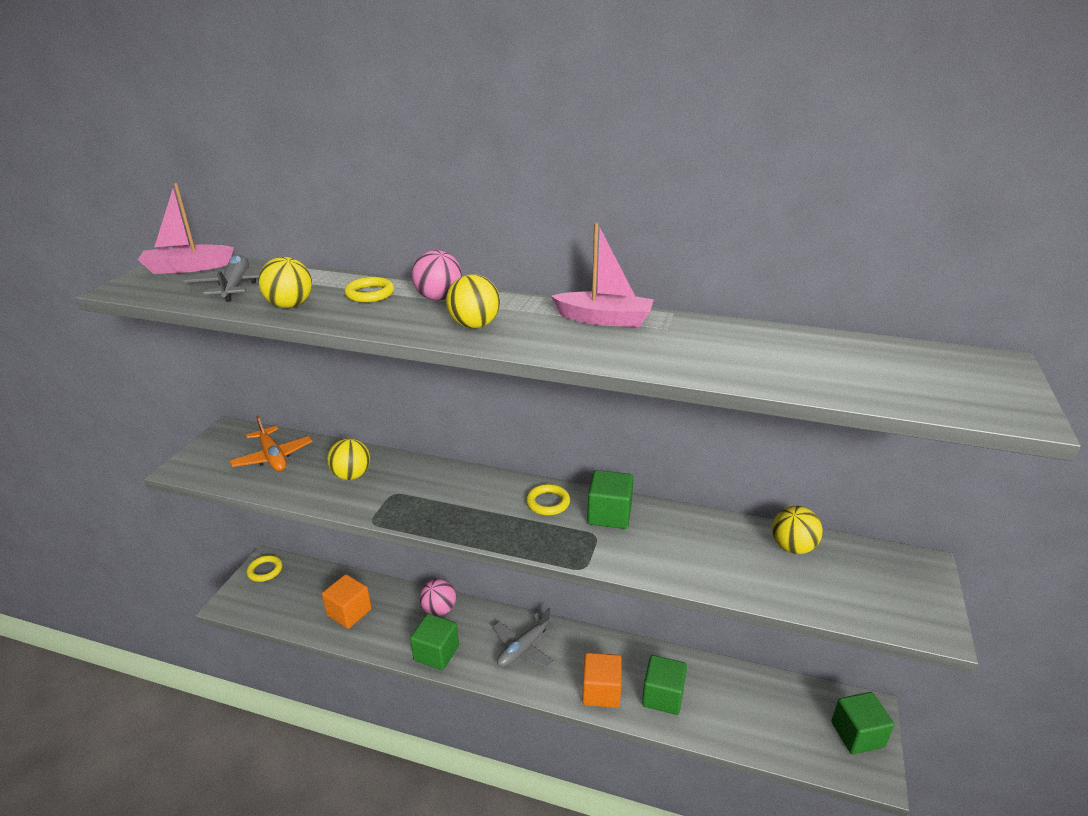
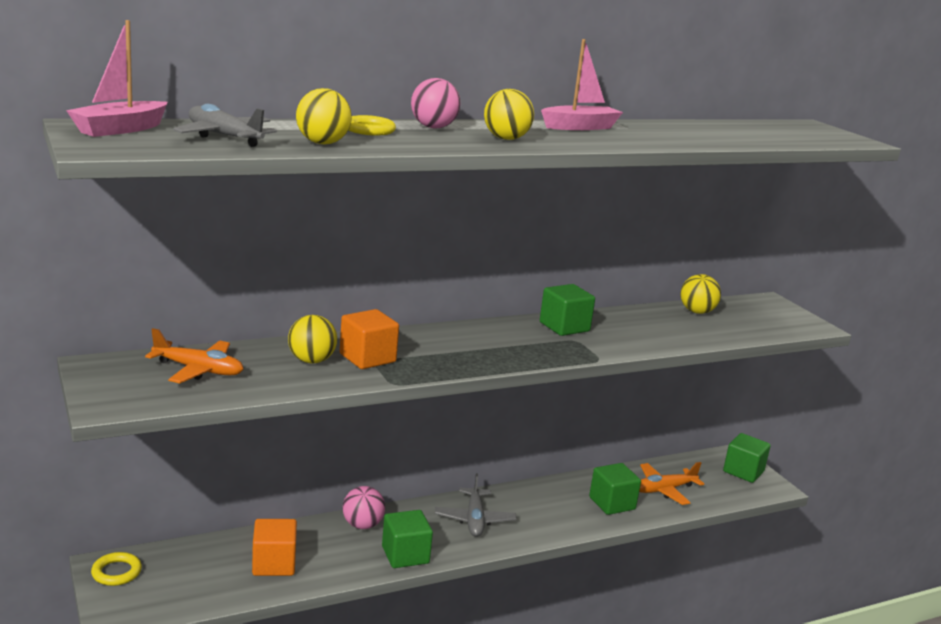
camera: 45 degrees left, 10 degrees down
(548, 502) = (510, 332): yellow ring -> none
(601, 691) = (568, 520): orange cube -> orange cube (367, 358)
(735, 709) = (664, 490): none -> orange plane

